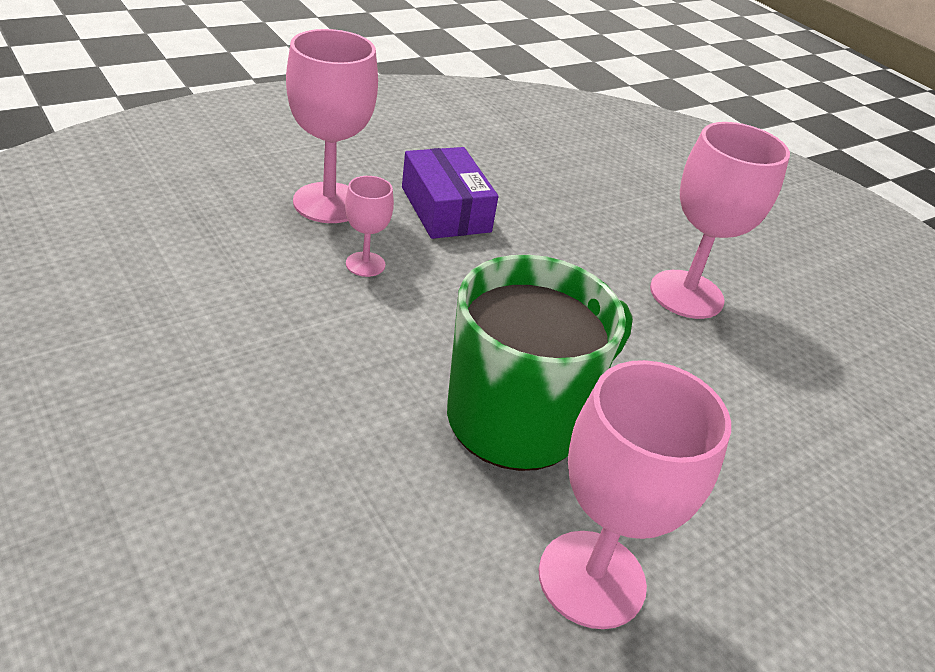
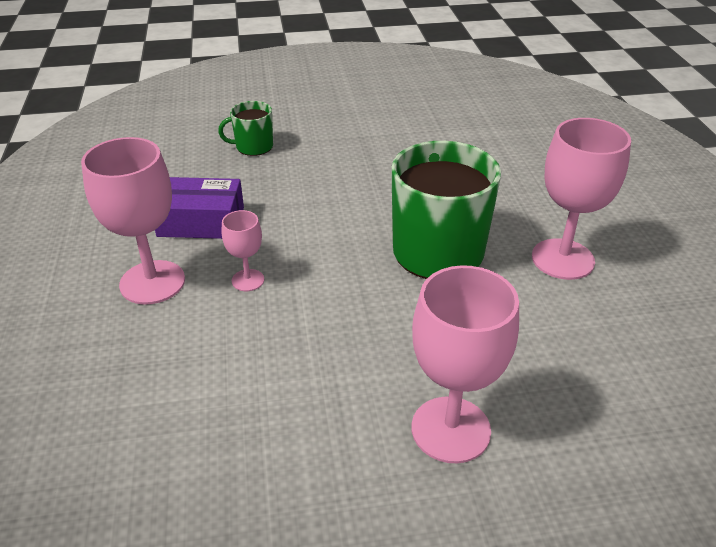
camera: 60 degrees left, 0 degrees up
(614, 213) = (253, 147): none -> green mug
(686, 294) = (353, 148): pink goblet -> pink goblet (450, 429)

